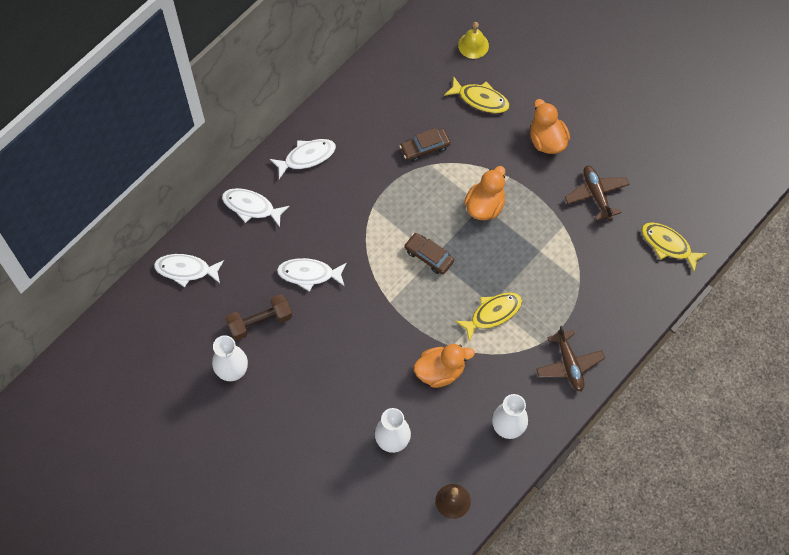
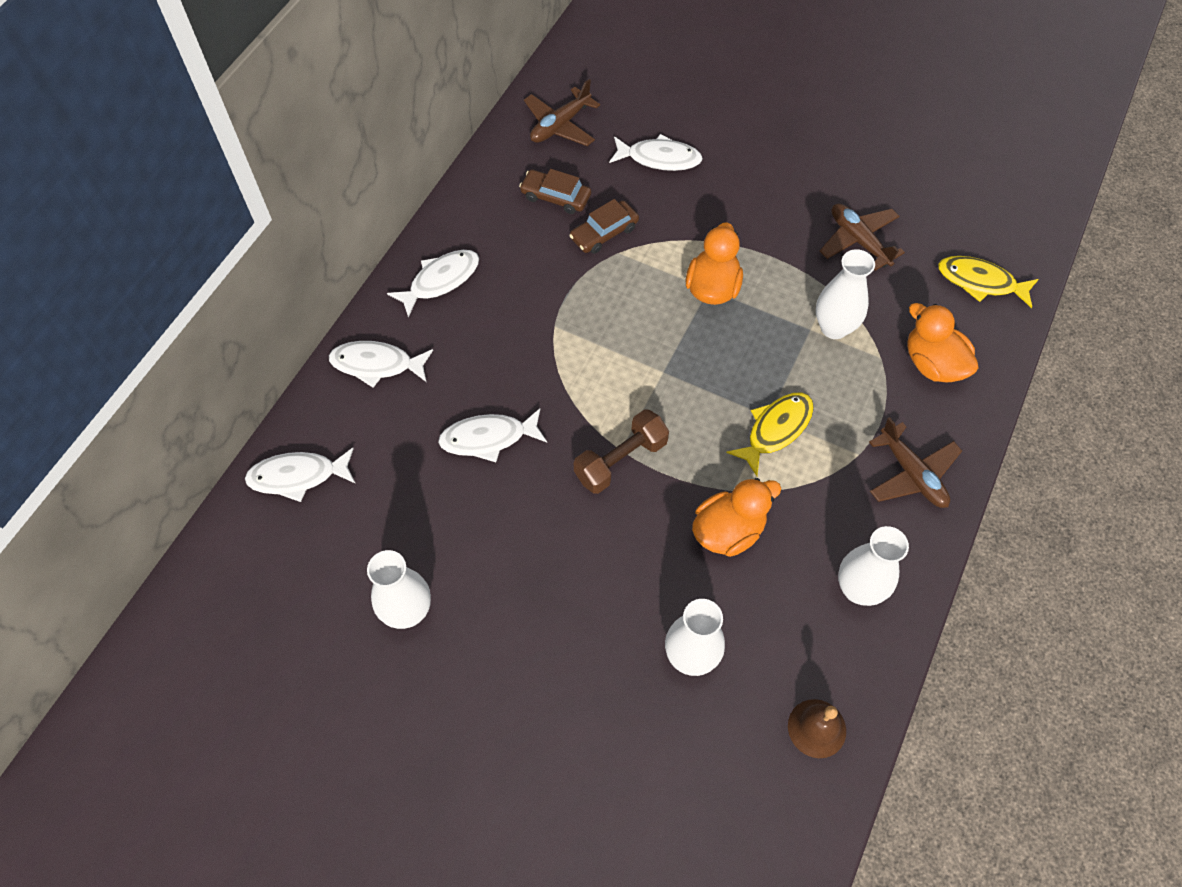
camera: 15 degrees left, 5 degrees down
(260, 322) = (432, 525): brown dumbbell -> brown dumbbell (621, 460)
(419, 57) = (560, 125): none -> brown plane
(429, 256) = (656, 372): brown car -> brown car (555, 197)
(473, 45) = (627, 97): yellow bell -> none
(480, 99) = (659, 158): yellow fish -> white fish
(547, 140) = (766, 188): orange duck -> orange duck (932, 364)
(556, 253) = (834, 327): none -> white vase

